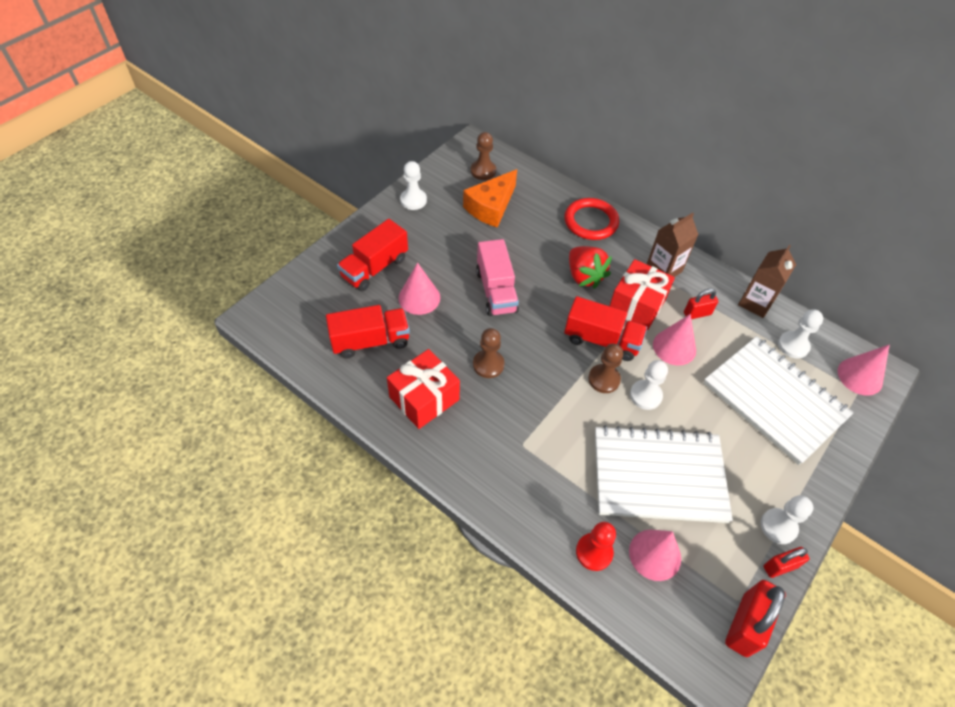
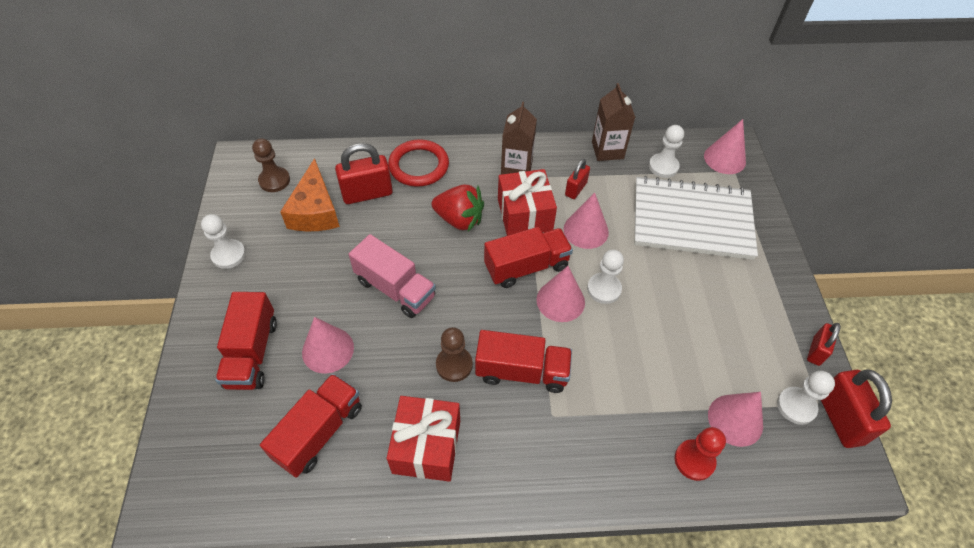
camera: 40 degrees left, 0 degrees up
(529, 402) = (522, 371): none -> red truck
(536, 218) = (367, 194): none -> red padlock
(604, 379) = (560, 301): brown pawn -> pink cone
(659, 475) = (676, 350): white notebook -> none
(778, 526) = (786, 320): white pawn -> white pawn (796, 406)

